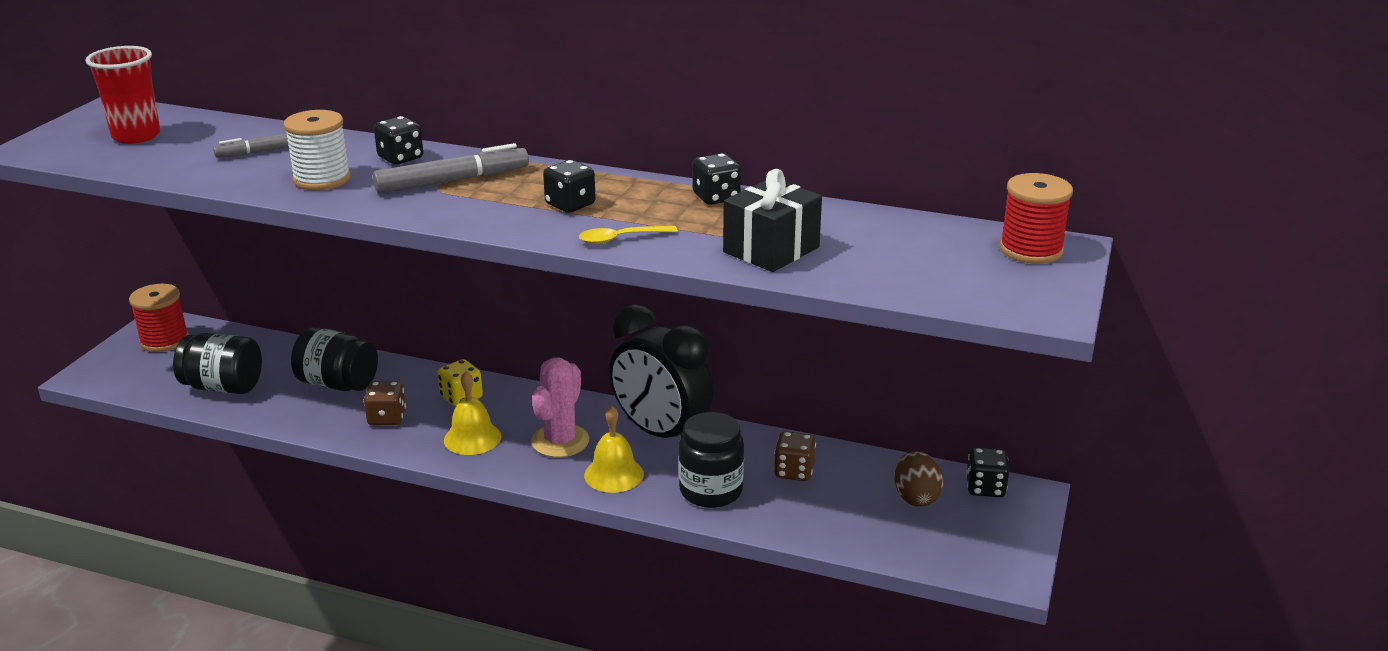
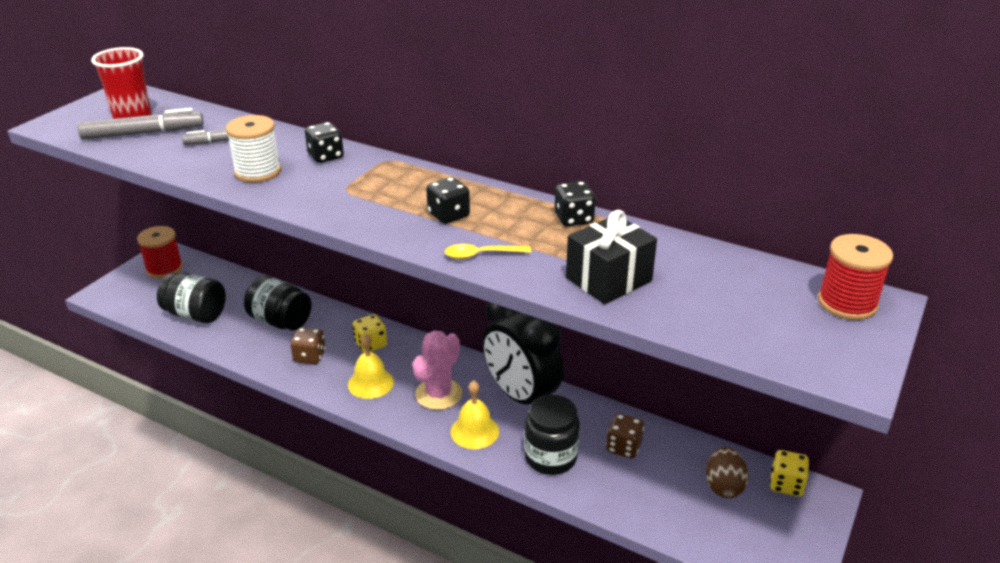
camera: 10 degrees right, 5 degrees up
(452, 181) = (360, 182): grey marker -> grey marker (143, 133)
(985, 488) = (786, 484): black dice -> yellow dice

